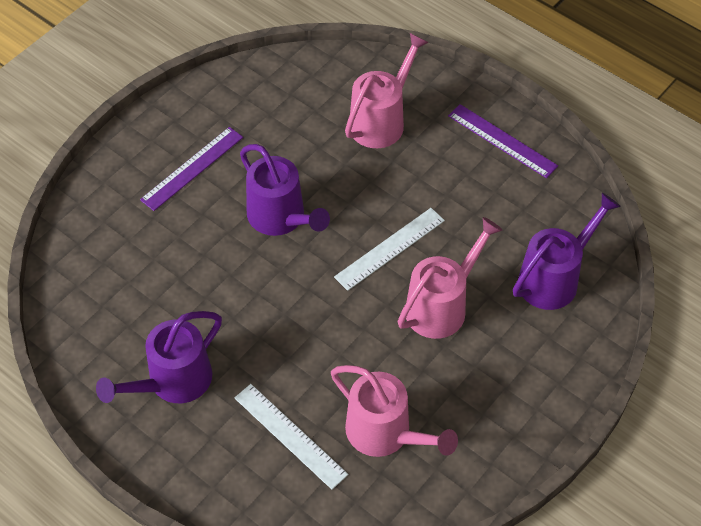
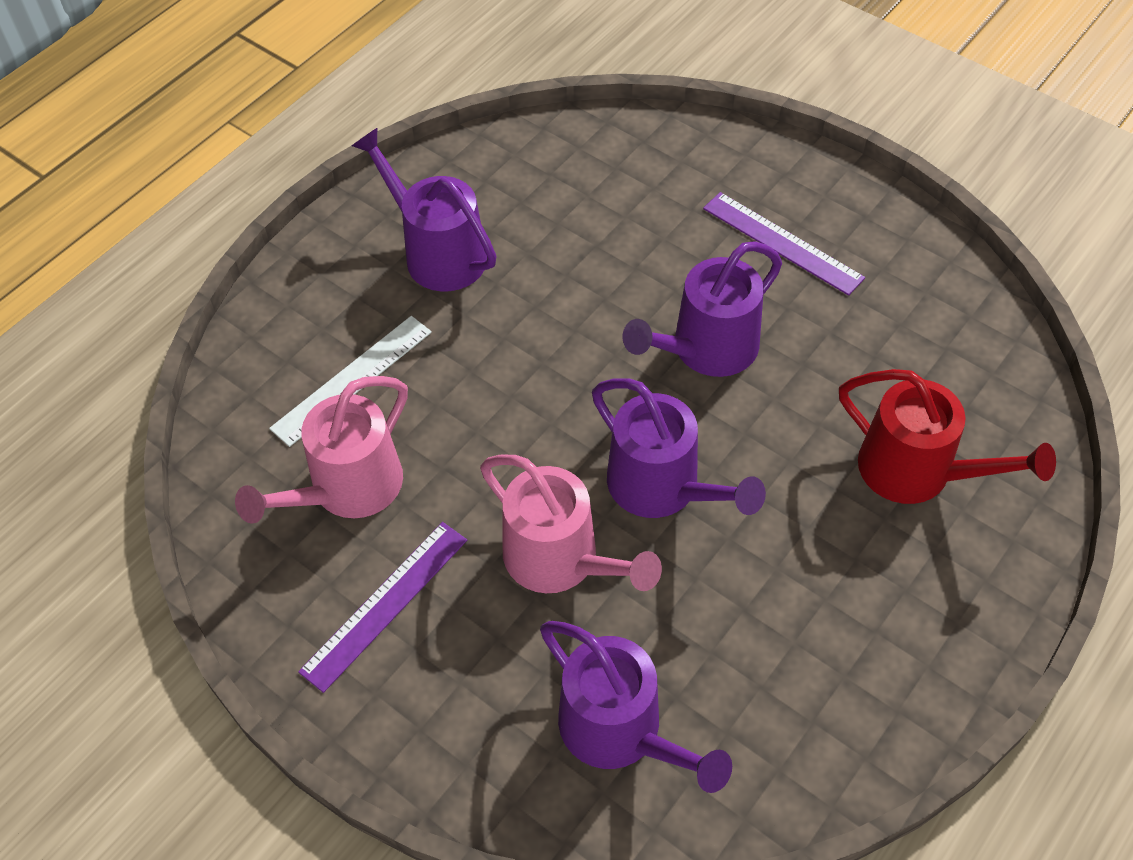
camera: 90 degrees right, 0 degrees up
(381, 120) = (918, 472): pink watering can -> red watering can
(389, 248) = (663, 488): white ruler -> purple watering can
(502, 140) = (909, 657): purple ruler -> purple ruler (385, 605)

